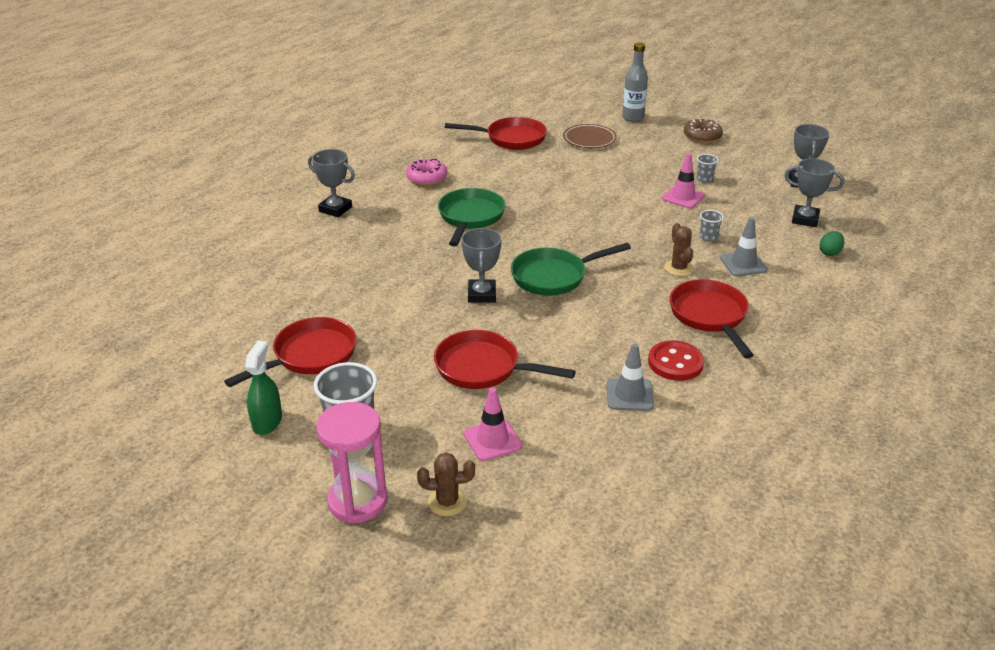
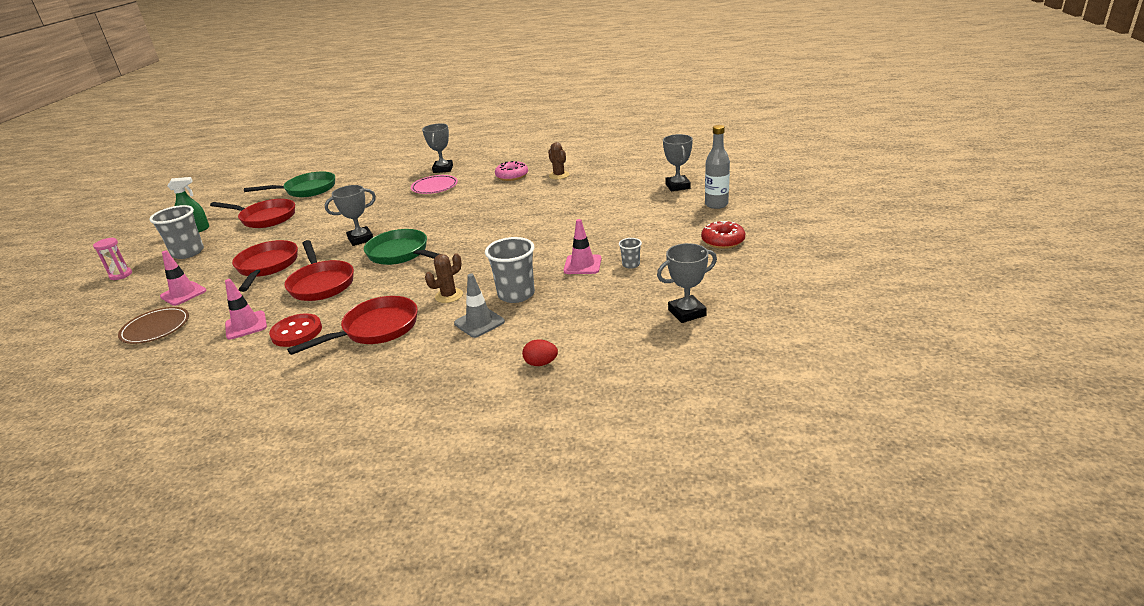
camera: 65 degrees right, 5 degrees down
(357, 501) = (121, 275): pink hourglass -> pink hourglass, size x0.55
(387, 225) = (434, 187): none -> pink plate
(447, 502) = (118, 299): brown cactus -> brown cactus (559, 175)
(470, 217) = (466, 204): green pan -> green pan (307, 190)
(511, 139) = (608, 179): red pan -> red pan (321, 283)
(589, 139) = (647, 202): brown plate -> brown plate (155, 328)
(629, 395) = (246, 325): grey traffic cone -> pink traffic cone
(702, 136) = (723, 241): brown donut -> red donut
(708, 237) = (516, 294): grey cup -> grey cup, size x2.03
(805, 219) = (602, 333): grey trophy -> grey trophy (677, 186)
(829, 252) = (541, 363): green egg -> red egg

